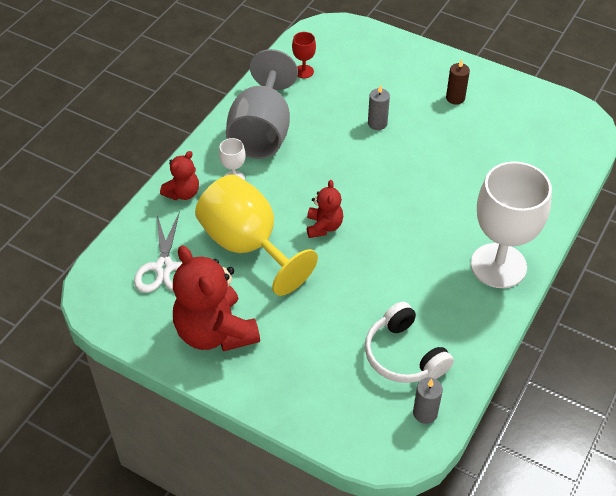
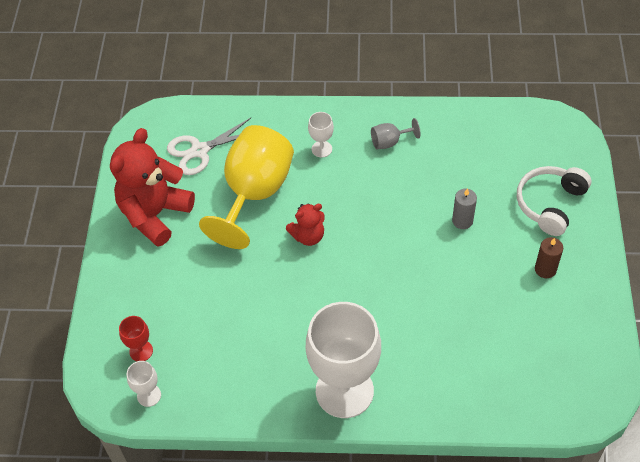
camera: 65 degrees right, 5 degrees up
(183, 193) = (283, 123): red teddy bear -> none
(262, 132) = (390, 142): grey goblet -> grey goblet, size x0.41
(304, 71) = (489, 135): red goblet -> red goblet (141, 351)
(404, 355) = (200, 355): white headphones -> white headphones (550, 204)
(425, 413) = (149, 395): grey candle -> white goblet

